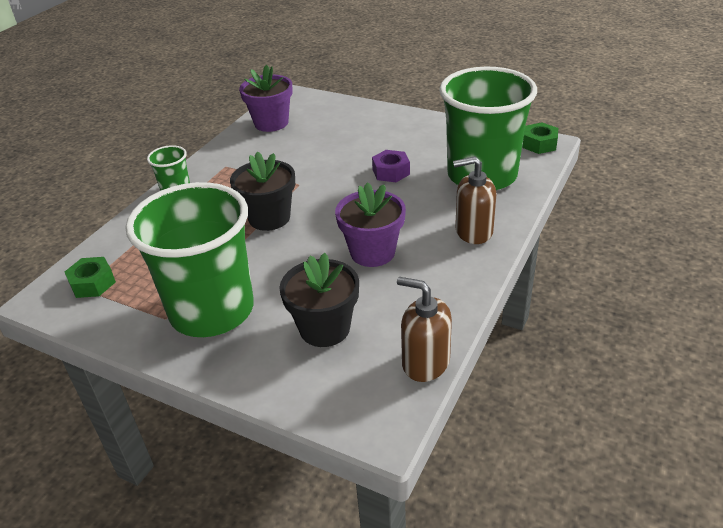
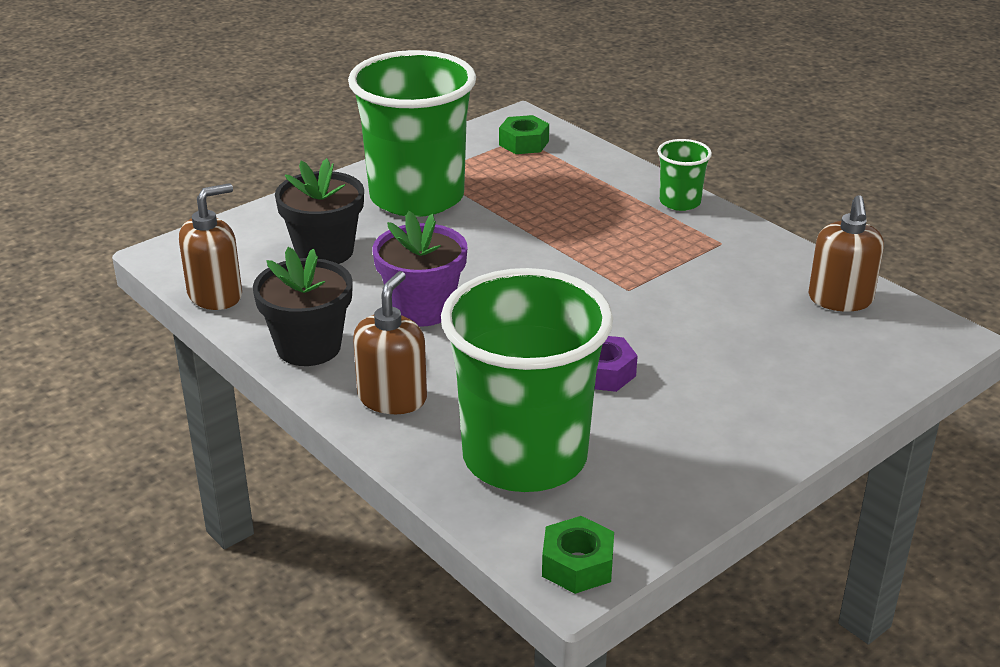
camera: 110 degrees right, 5 degrees down
(269, 218) = (561, 254): black flower pot -> black flower pot (309, 347)
(271, 123) = (840, 299): purple flower pot -> brown soap dispenser

